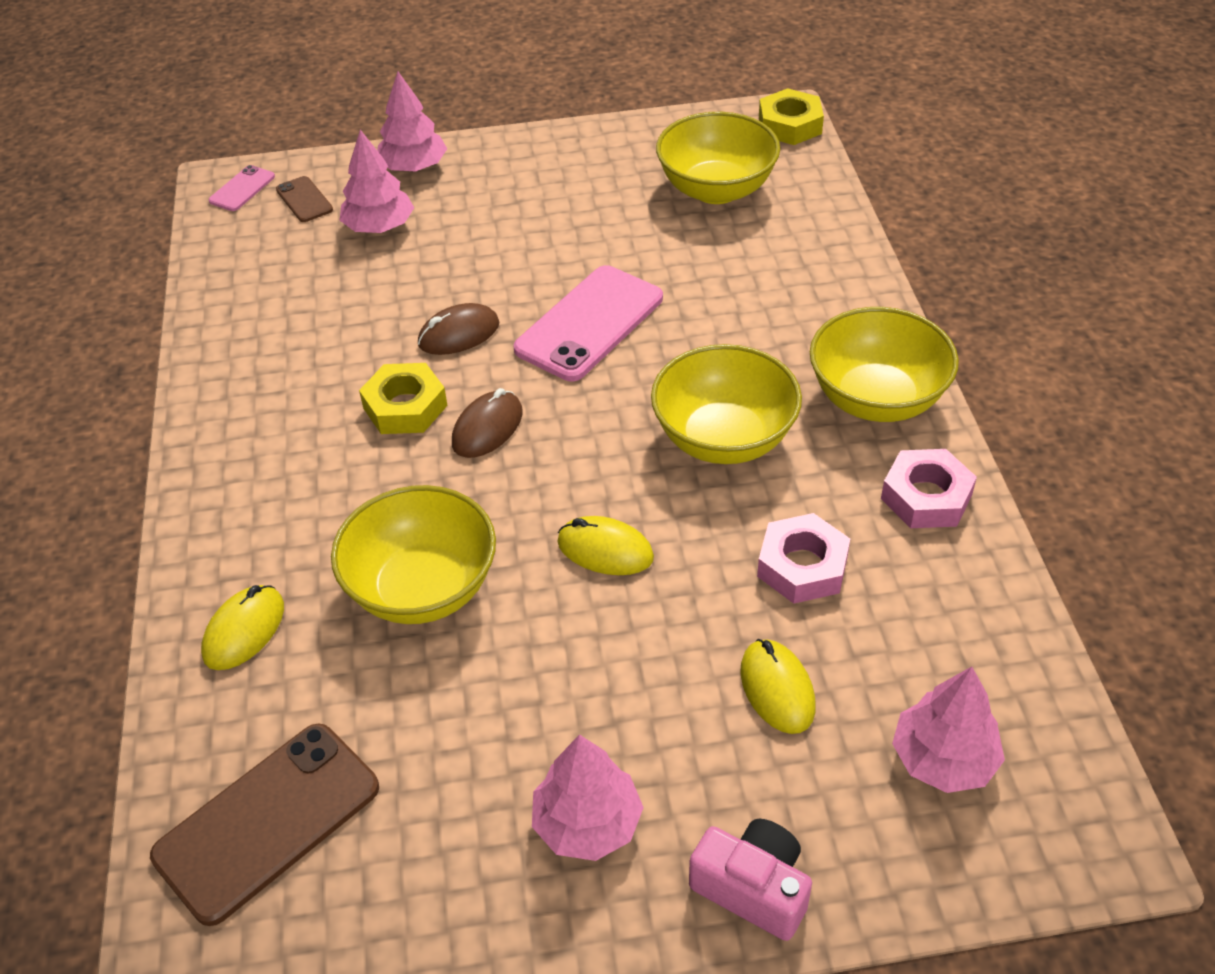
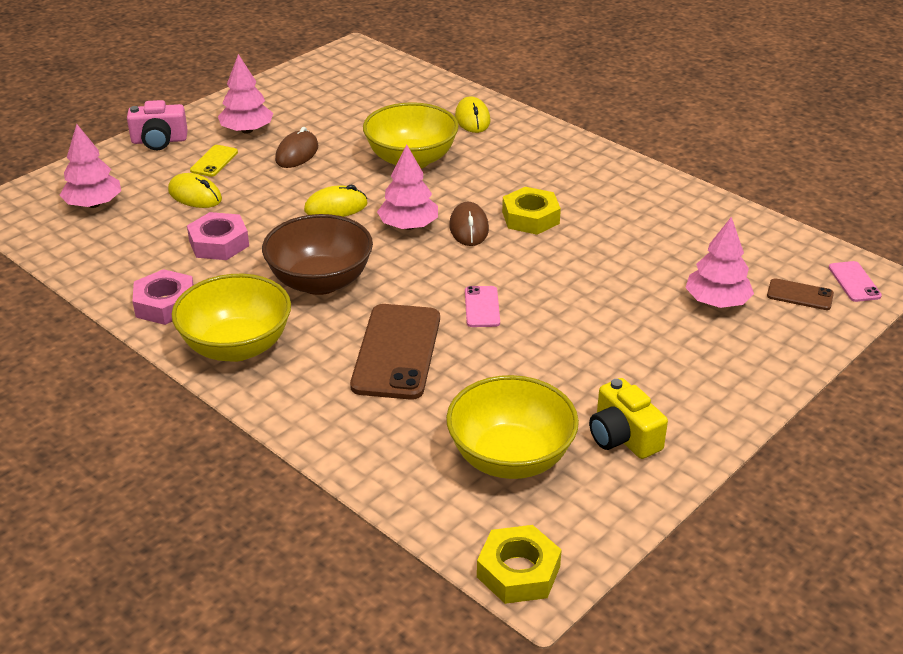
camera: 140 degrees right, 10 degrees down
(268, 822) = (379, 86): brown phone -> brown phone (396, 352)
(414, 167) = (772, 356): pink tree -> pink tree (408, 226)
(459, 334) = (557, 264): brown mouse -> brown mouse (297, 153)
(589, 323) = (482, 307): pink phone -> pink phone, size x0.48
(613, 166) = (623, 437): none -> yellow camera
(697, 763) = (214, 161): none -> yellow phone
(724, 438) = (320, 281): yellow bowl -> brown bowl

